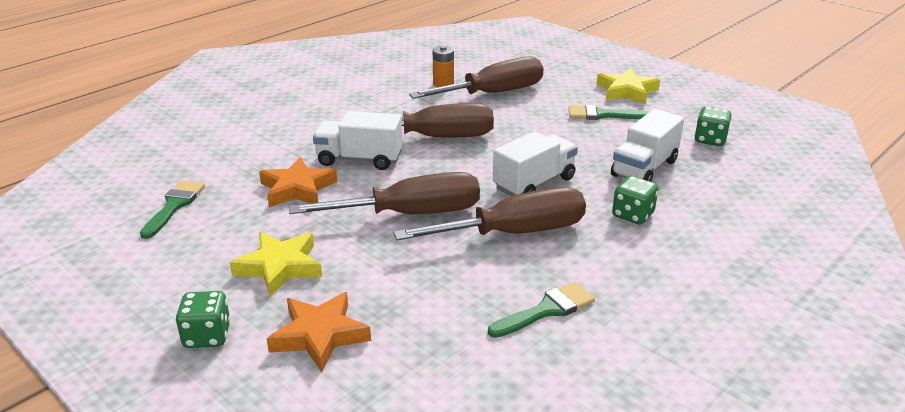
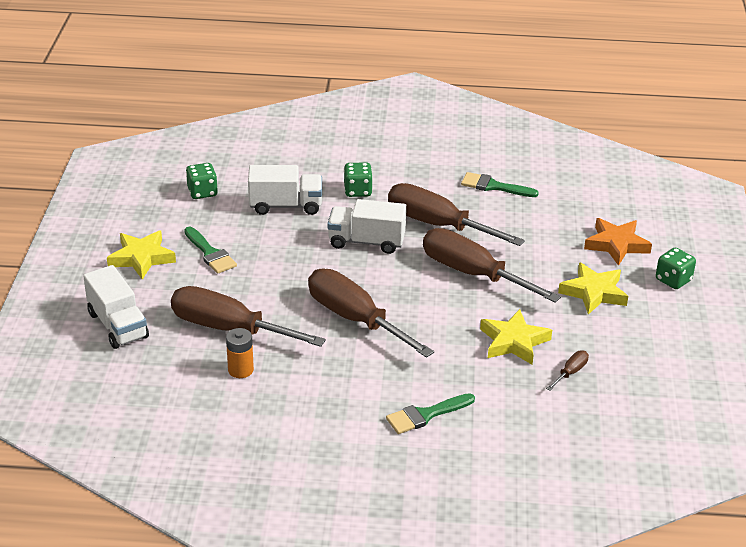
camera: 130 degrees left, 5 degrees up
(174, 206) = (612, 385): green brush -> green brush (426, 415)
(222, 195) = (570, 372): none -> brown screwdriver
(297, 189) = (513, 341): orange star -> yellow star
(359, 159) = (437, 337): white truck -> white truck (118, 325)

